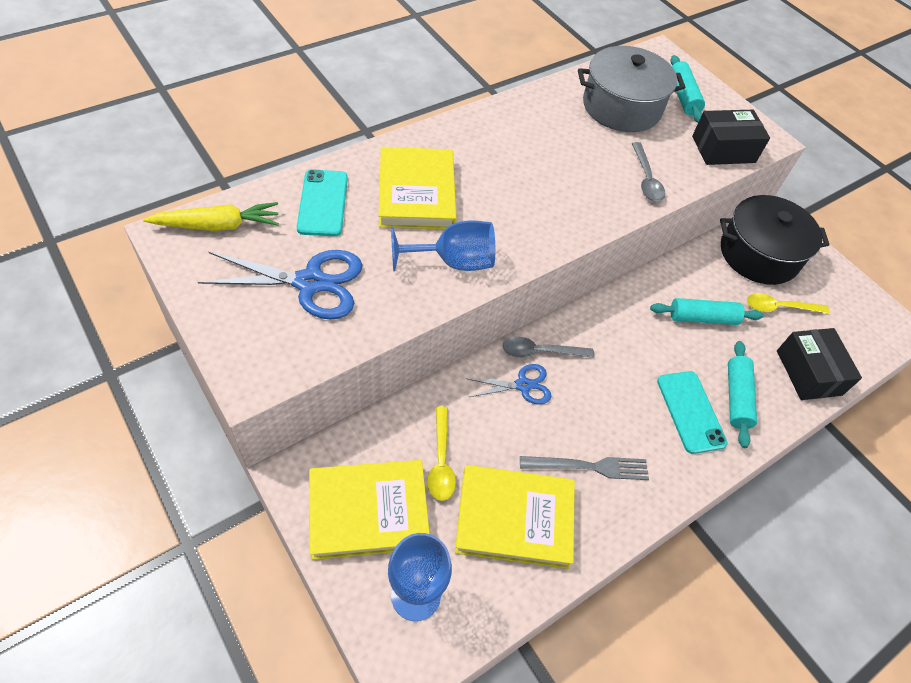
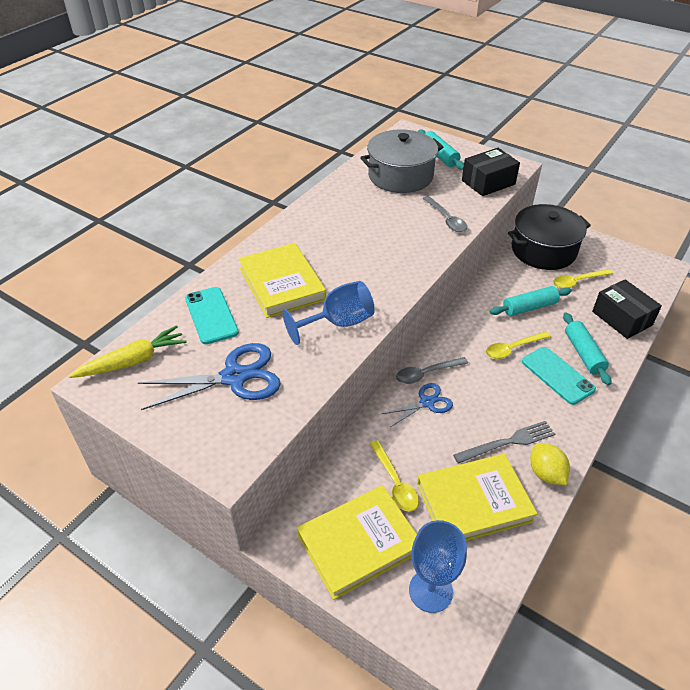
camera: 15 degrees left, 10 degrees down
(612, 520) = (546, 473): none -> yellow lemon
(655, 360) = (512, 349): none -> yellow spoon

